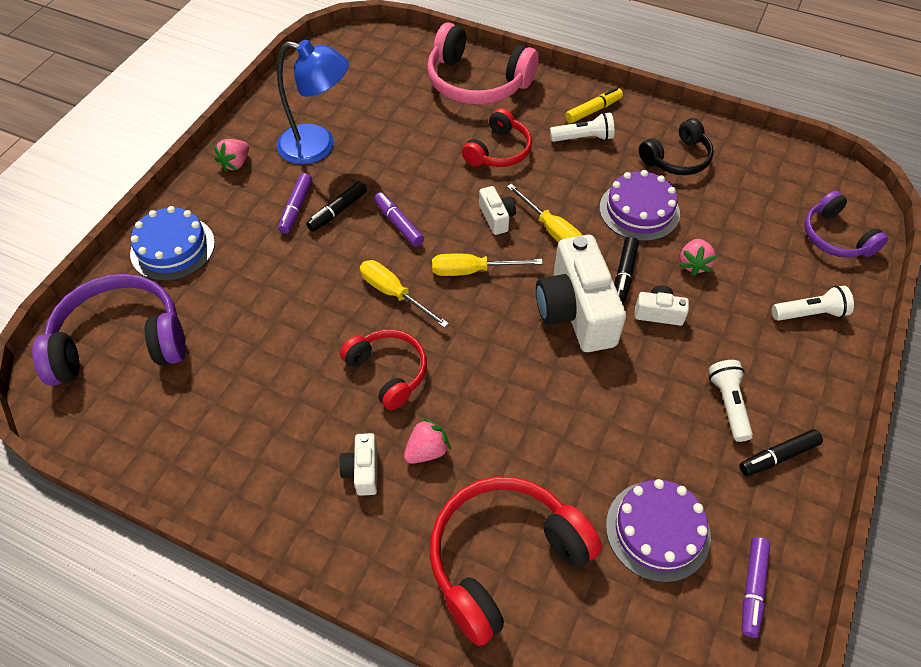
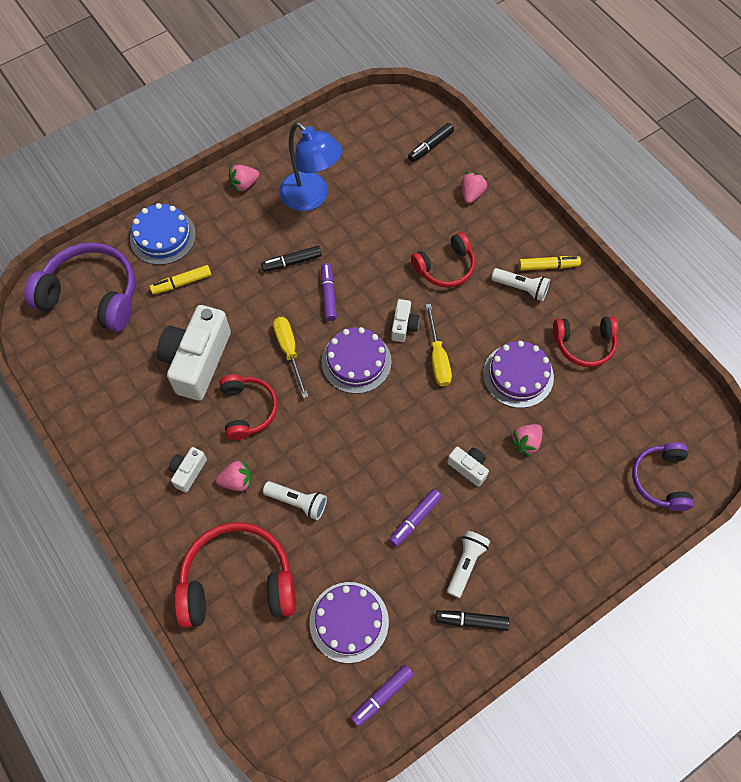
camera: 30 degrees right, 10 degrees up
(225, 283) = (182, 283): none -> yellow marker
(296, 208) = (264, 245): purple marker -> purple marker (415, 519)
(472, 270) = (356, 361): yellow screwdriver -> purple cake
(477, 82) = (471, 194): pink headphones -> pink strawberry
(576, 311) = (408, 433): white camera -> white camera (197, 361)
(624, 274) = (466, 422): black marker -> black marker (430, 146)
(677, 158) = (584, 344): black headphones -> red headphones
(810, 313) = (585, 530): white flashlight -> white flashlight (297, 502)

